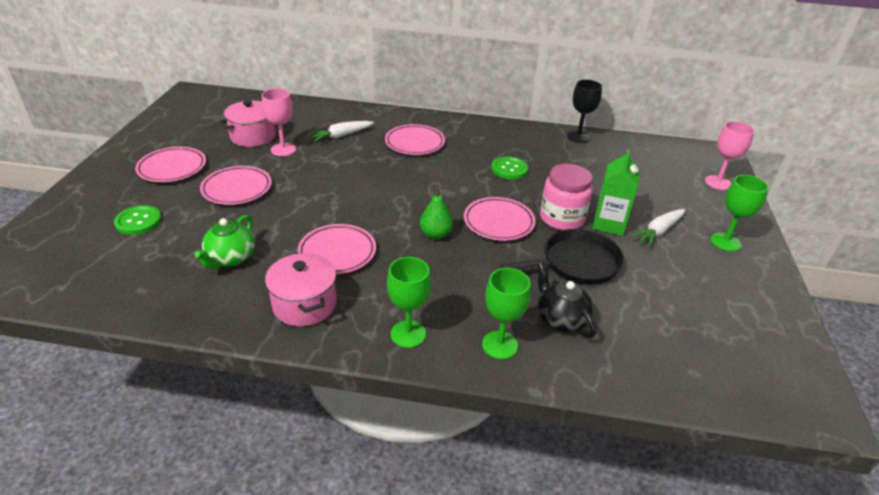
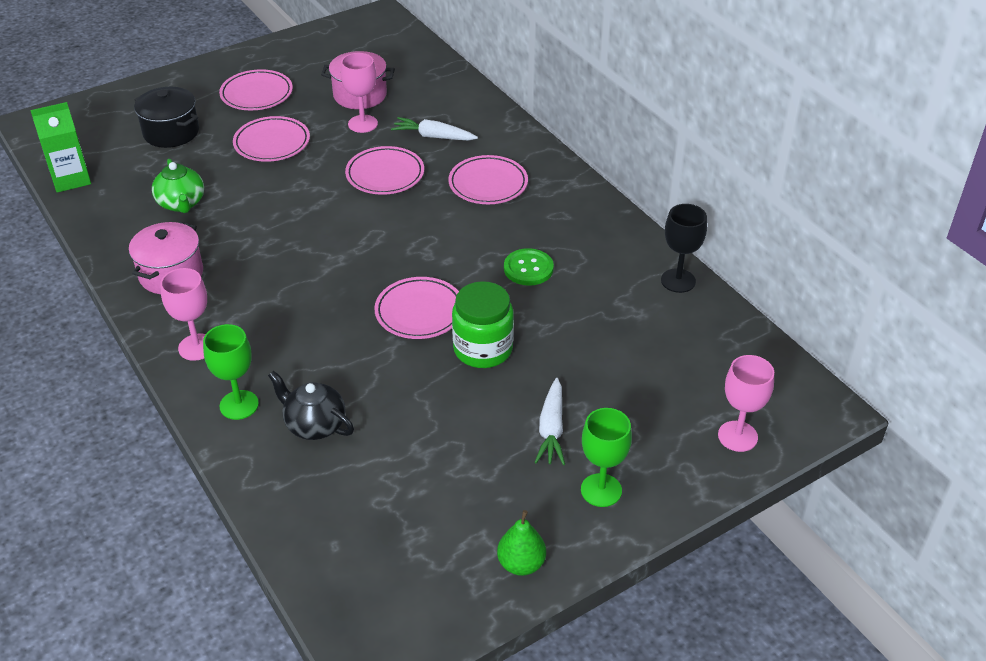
camera: 50 degrees right, 5 degrees up
(138, 221) = (171, 132): green button -> black pot
(230, 258) = (181, 204): green teapot -> green teapot turned 90 degrees counterclockwise
(337, 252) = (254, 249): pink plate -> pink plate (385, 174)
(408, 334) = (197, 347): green goblet -> pink goblet
(435, 234) = (349, 285): green pear -> green pear (521, 564)
(560, 319) = (314, 425): black teapot -> black teapot turned 75 degrees counterclockwise
(562, 218) = (483, 349): pink jar -> green jar
(576, 263) = (414, 395): black pan -> none
(609, 224) = (517, 386): green carton -> green carton (71, 179)
(658, 232) = (551, 429): white carrot -> white carrot turned 90 degrees counterclockwise

